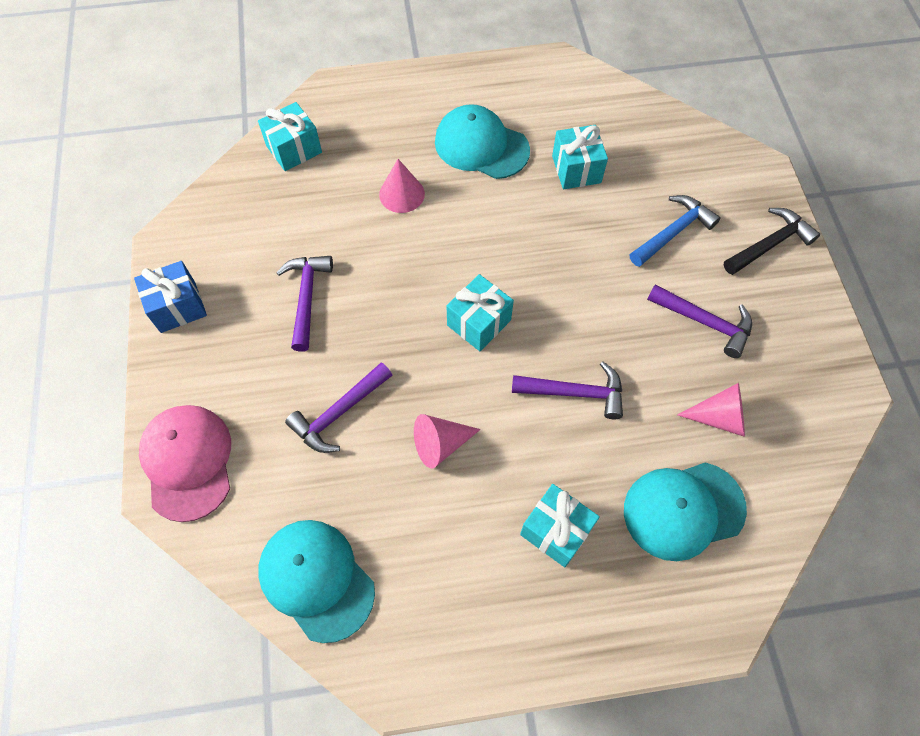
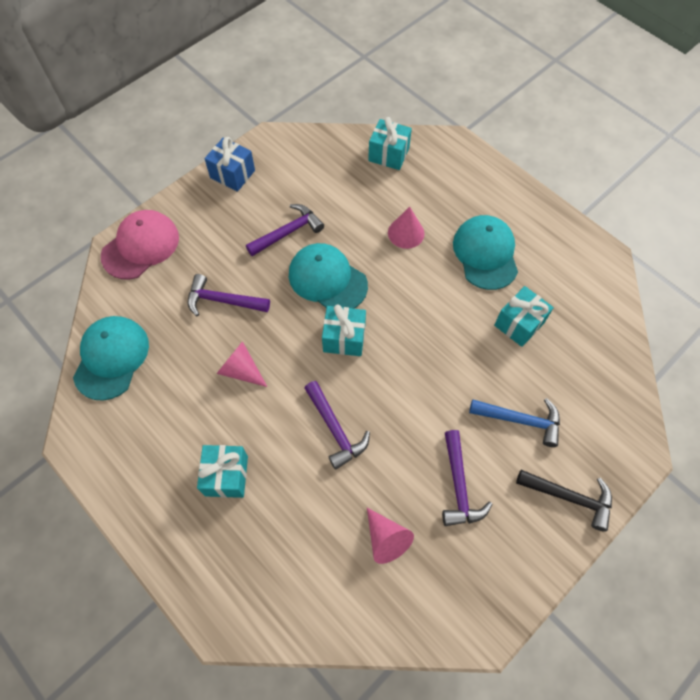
camera: 55 degrees right, 0 degrees up
(683, 510) = (295, 552): turquoise cap -> turquoise cap (327, 279)

